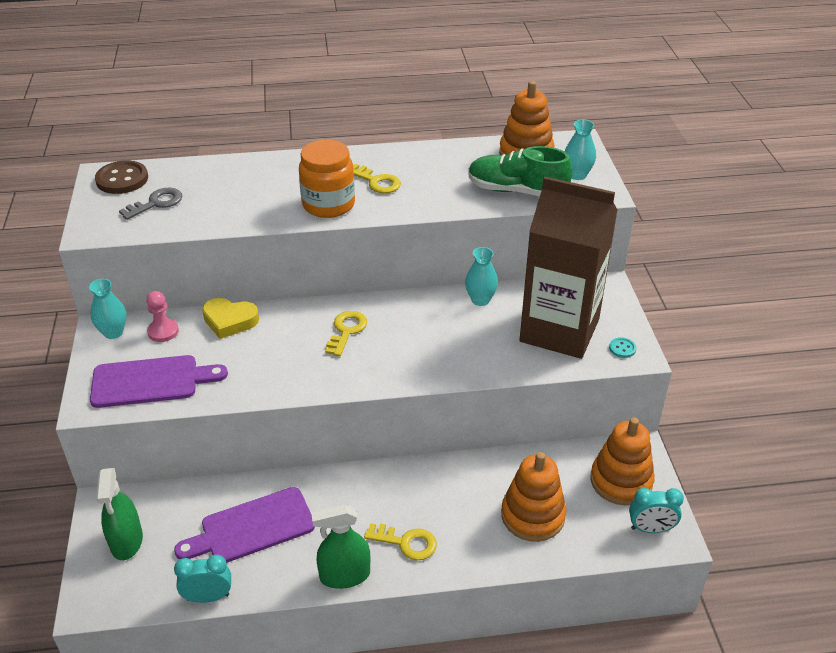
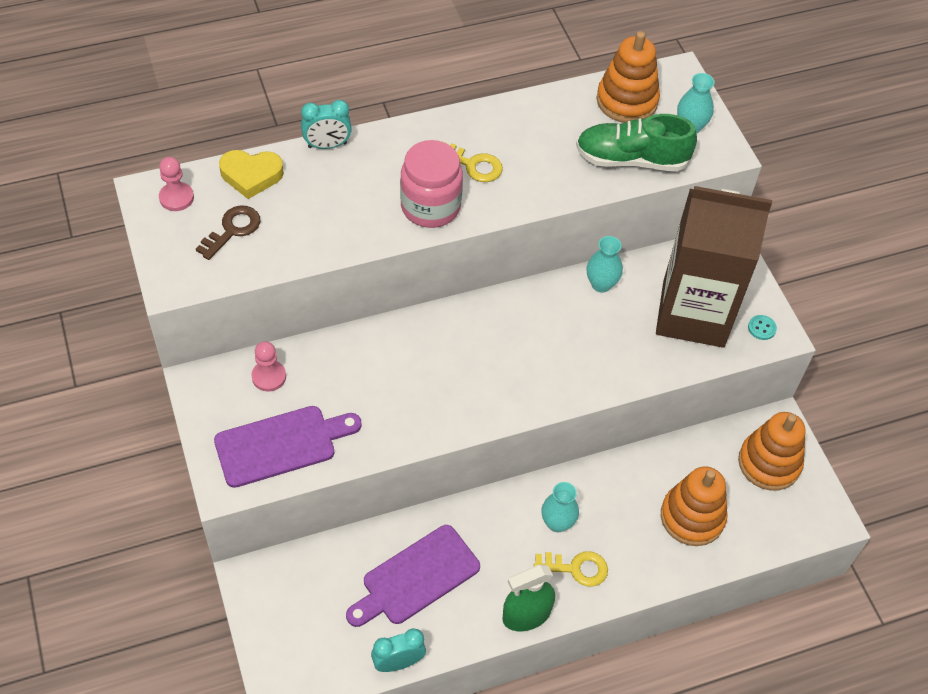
camera: 15 degrees left, 15 degrees up
(113, 332) = (213, 386): turquoise vase -> turquoise vase (557, 523)
(122, 179) = (176, 198): brown button -> pink pawn
(126, 541) = (291, 615): green spray bottle -> none
(156, 203) = (232, 230): grey key -> brown key
(230, 321) = (338, 351): yellow heart -> yellow heart (251, 175)
(328, 204) = (430, 207): orange jar -> pink jar
(346, 331) = (470, 346): yellow key -> none
(650, 529) = (807, 513): turquoise clock -> turquoise clock (327, 145)

